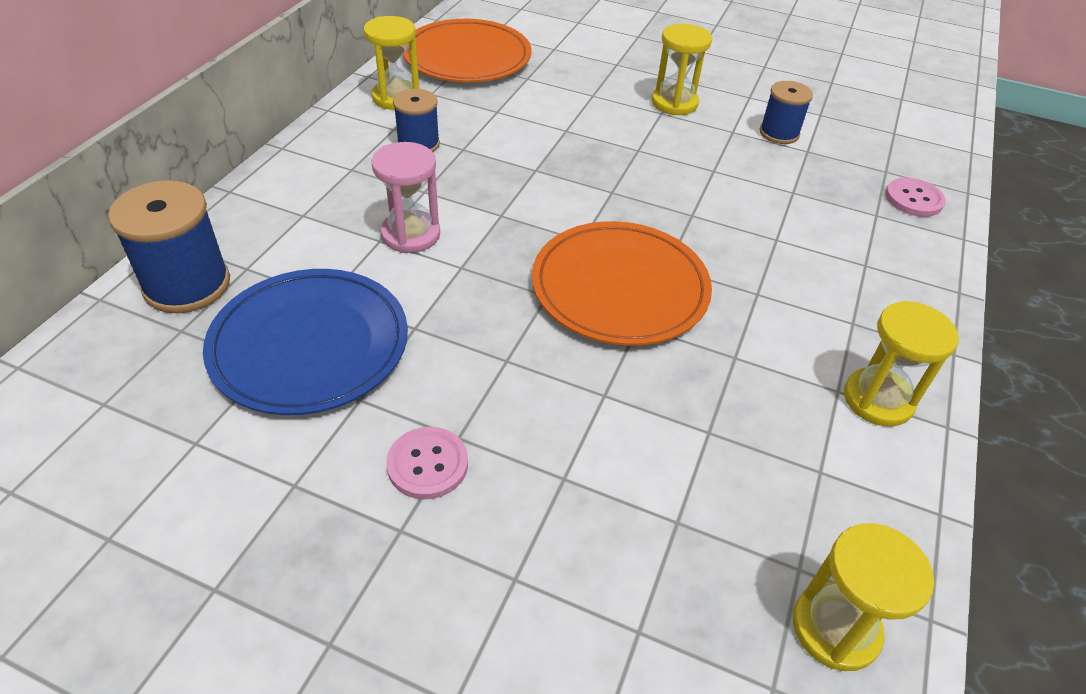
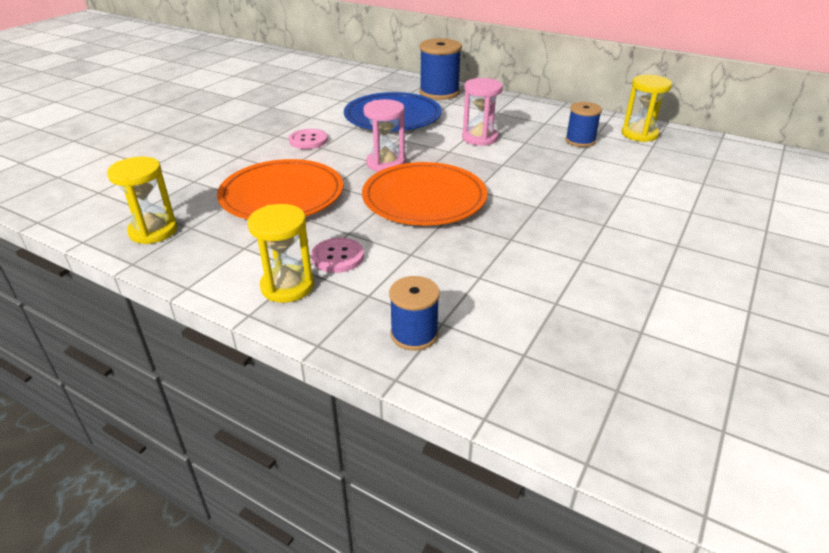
camera: 100 degrees right, 10 degrees down
(467, 57) = (723, 159): orange plate -> orange plate (282, 195)
(516, 337) = (385, 163): none -> pink hourglass
(674, 103) = (702, 255): yellow hourglass -> none
(779, 133) = (671, 317): blue spool -> blue spool (414, 334)
(913, 199) = (559, 397): pink button -> pink button (337, 257)

